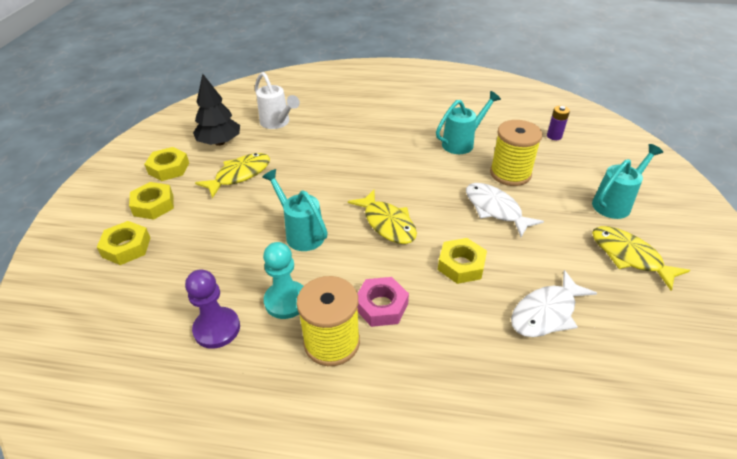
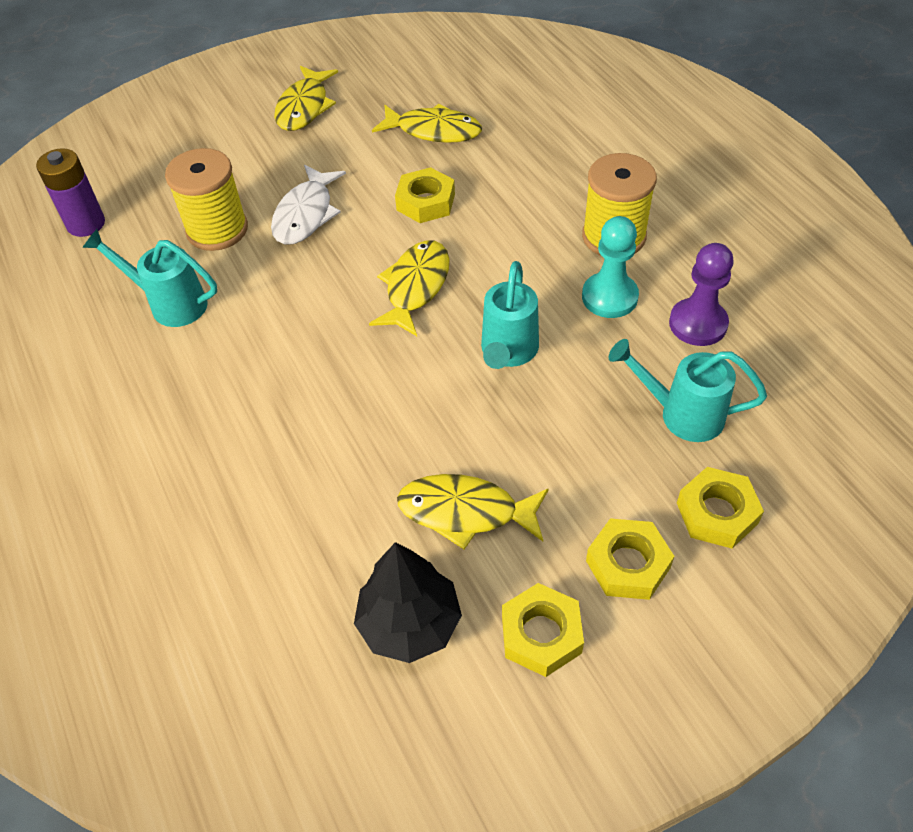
camera: 125 degrees left, 10 degrees up
(277, 123) = (279, 581): white watering can -> none
(381, 306) = (538, 228): pink nut -> none
(546, 313) = (433, 131): white fish -> yellow fish
(554, 136) = (86, 224): purple battery -> purple battery, size x1.56
(615, 203) = (215, 136): turquoise watering can -> turquoise watering can (682, 414)

